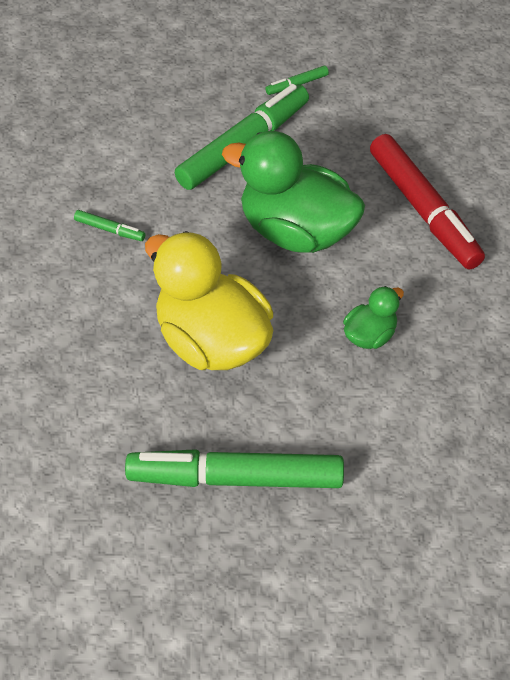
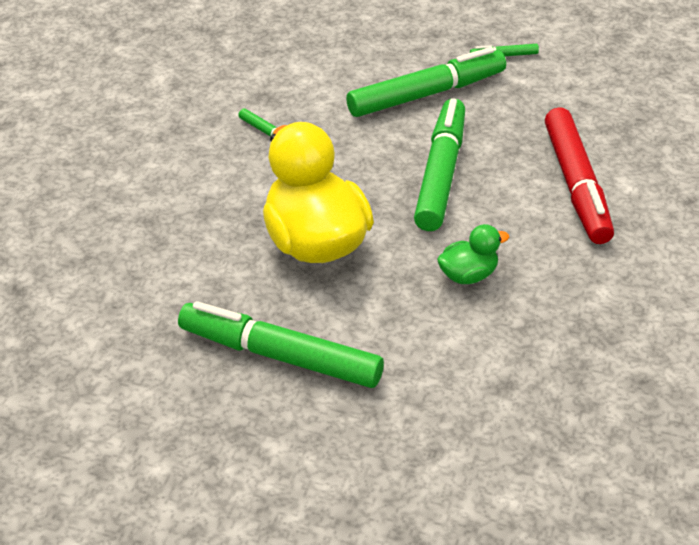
camera: 20 degrees right, 10 degrees down
(296, 232) = (440, 174): green duck -> green marker

